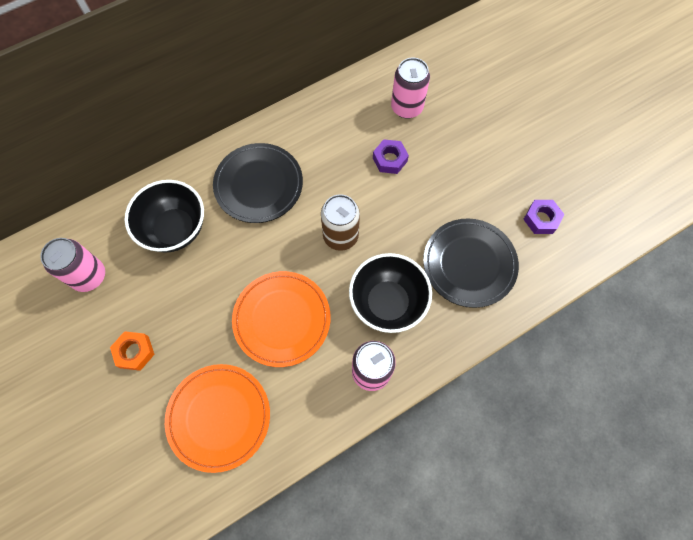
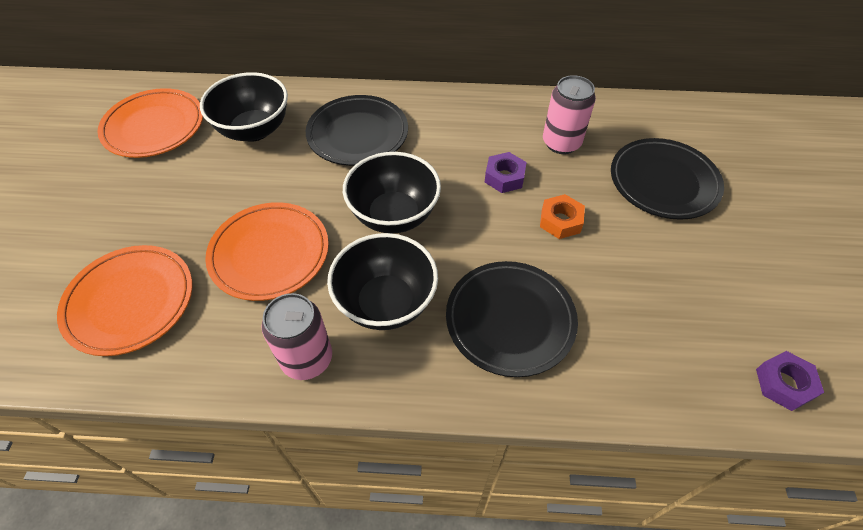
camera: 35 degrees right, 15 degrees down
(89, 276) = (154, 127): pink can -> orange plate
(134, 352) = (124, 203): orange nut -> orange nut (560, 221)
(340, 236) = (394, 215): brown can -> black bowl
(491, 102) = (663, 182): none -> black plate
(541, 219) = (639, 325): purple nut -> purple nut (784, 384)

